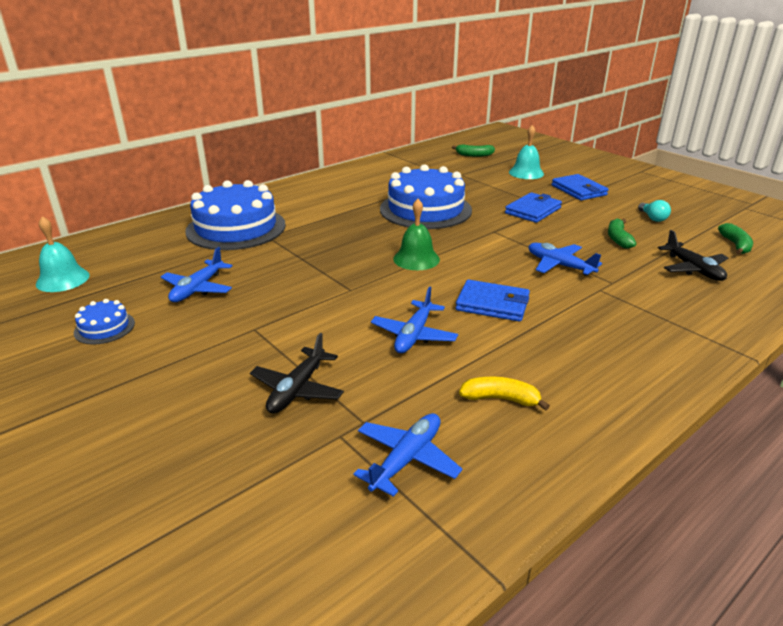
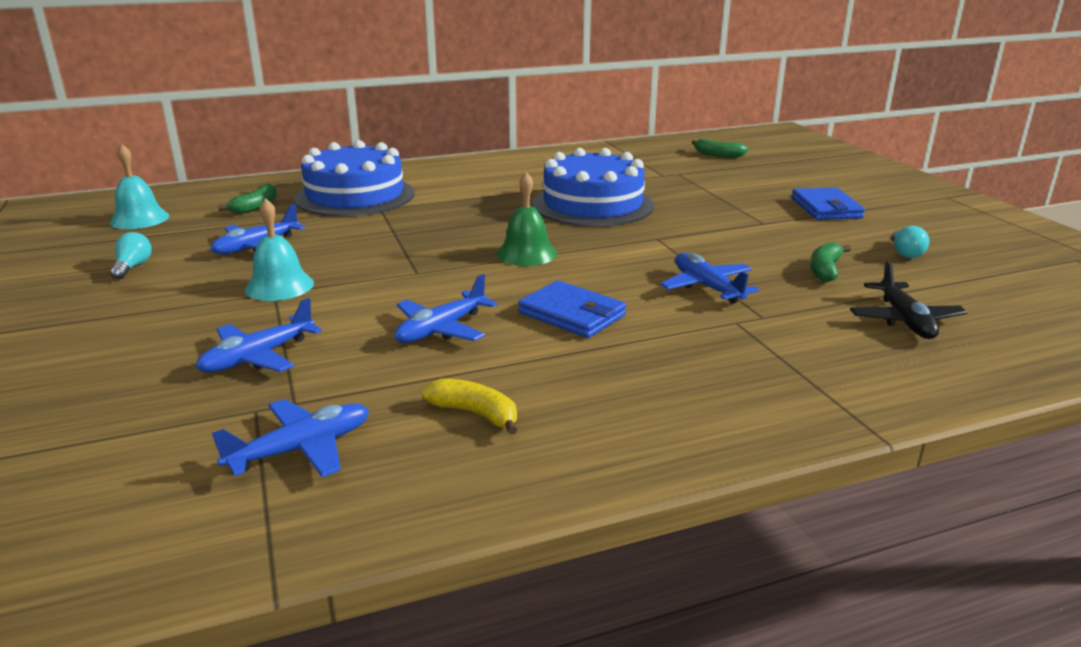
camera: 20 degrees right, 5 degrees down
(104, 328) = (133, 267): blue cake -> turquoise light bulb
(297, 389) = (257, 357): black plane -> blue plane
(526, 173) = (770, 181): turquoise bell -> turquoise bell (279, 286)
(533, 210) = (735, 223): blue wallet -> none
(735, 245) = (1007, 302): green banana -> green banana (255, 207)

